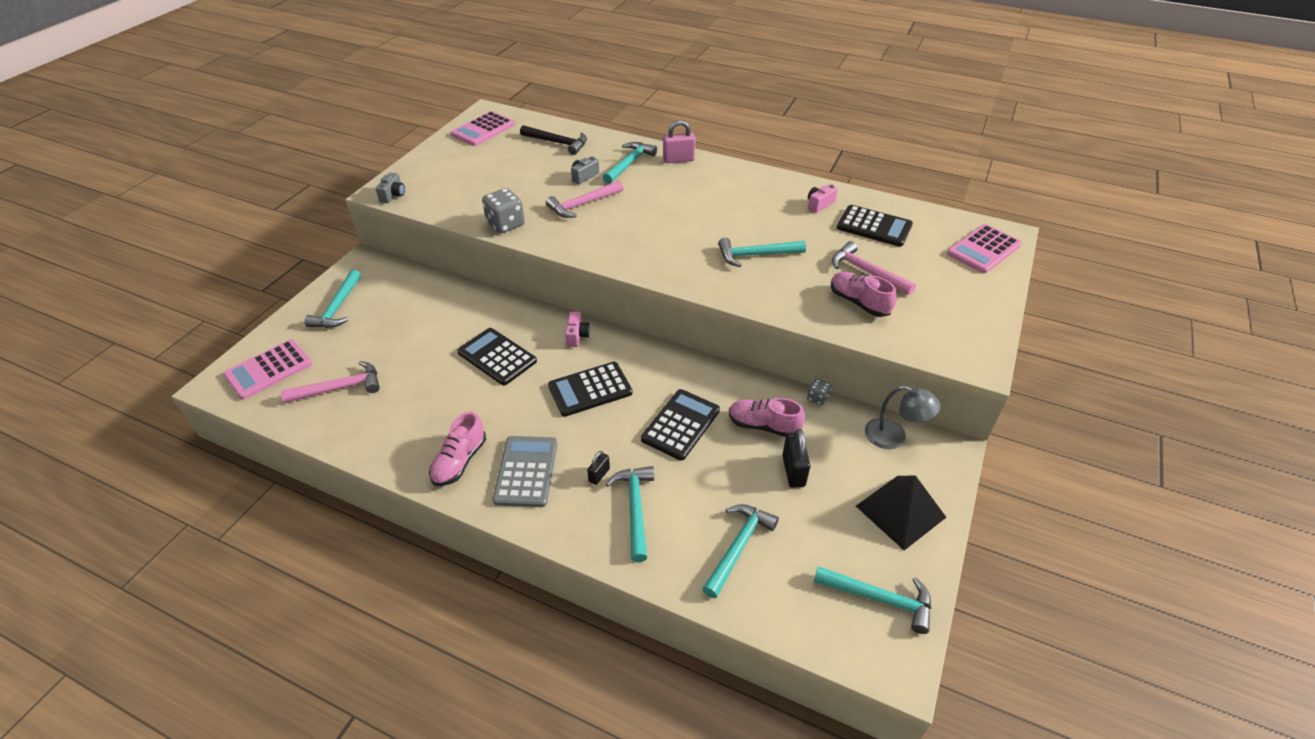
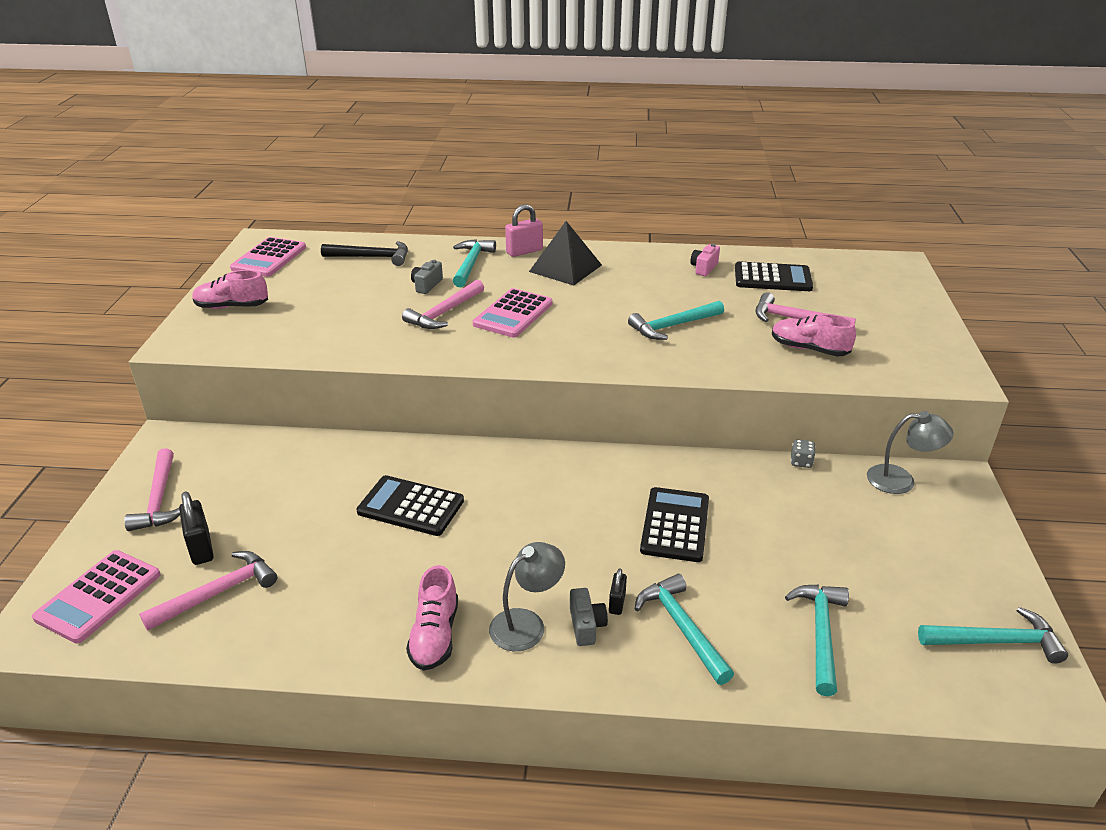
camera: 20 degrees left, 10 degrees down
(338, 307) = (159, 499): turquoise hammer -> pink hammer
(393, 195) = (194, 345): grey camera -> grey camera (586, 625)
(506, 224) = (364, 349): grey dice -> none
(526, 471) = (526, 623): grey calculator -> grey lamp
(577, 336) = (495, 461): pink camera -> none
(590, 389) = (547, 514): black calculator -> none
(763, 425) = (764, 503): pink shoe -> pink shoe (232, 306)
(793, 471) = (825, 540): black padlock -> black padlock (201, 548)
(900, 511) = (956, 549): black pyramid -> black pyramid (565, 268)
(983, 249) = (889, 279): pink calculator -> pink calculator (513, 314)

